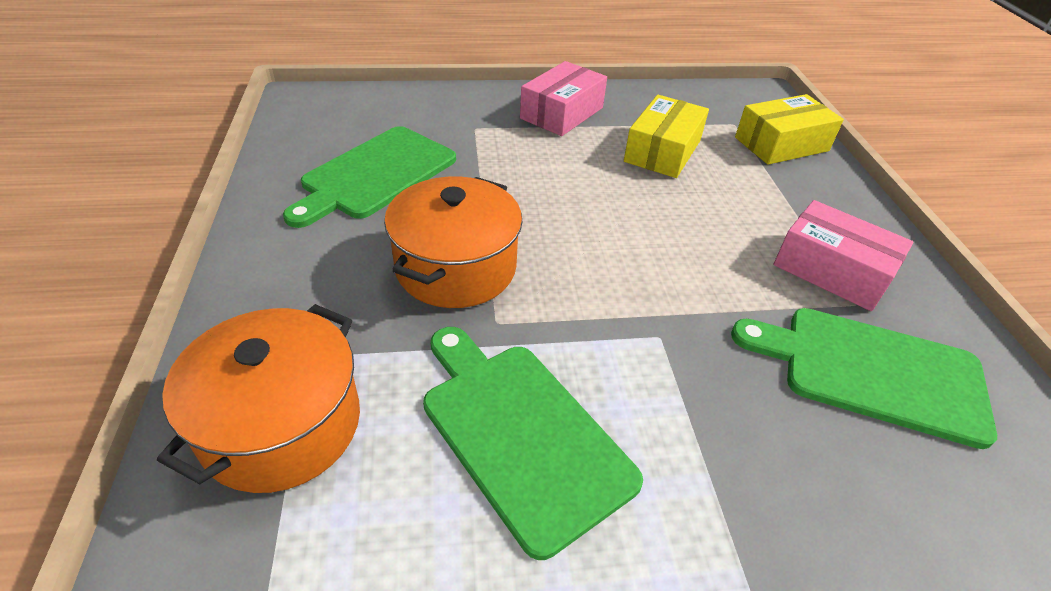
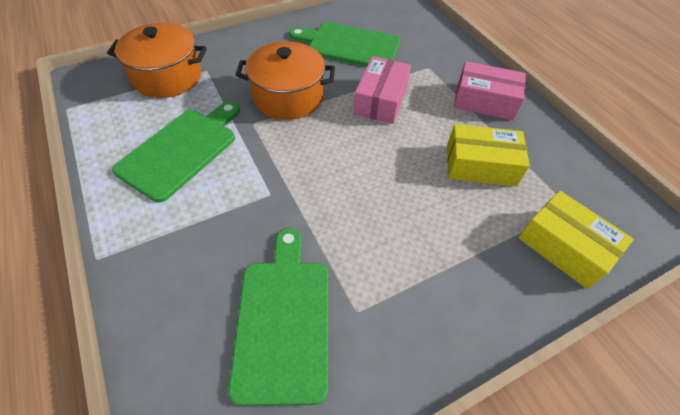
camera: 70 degrees right, 10 degrees up
(832, 270) = (390, 292): pink box -> pink box (380, 100)

